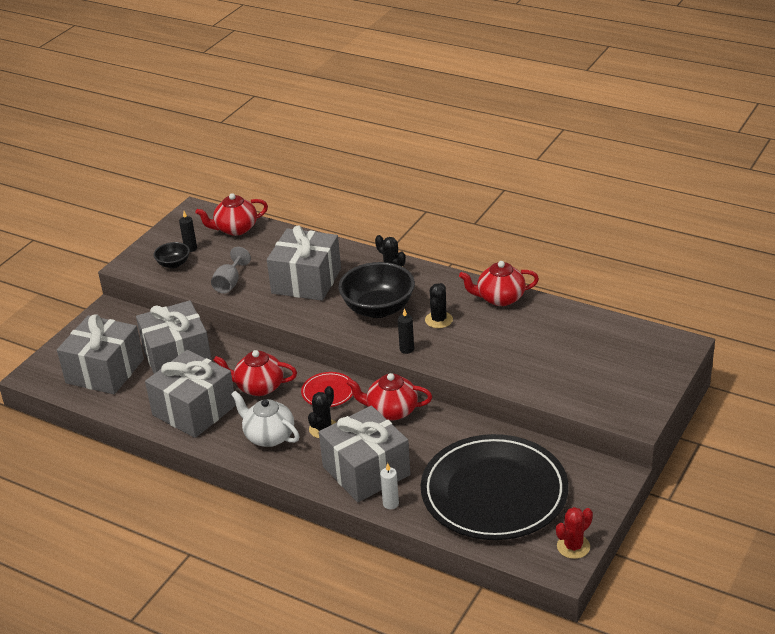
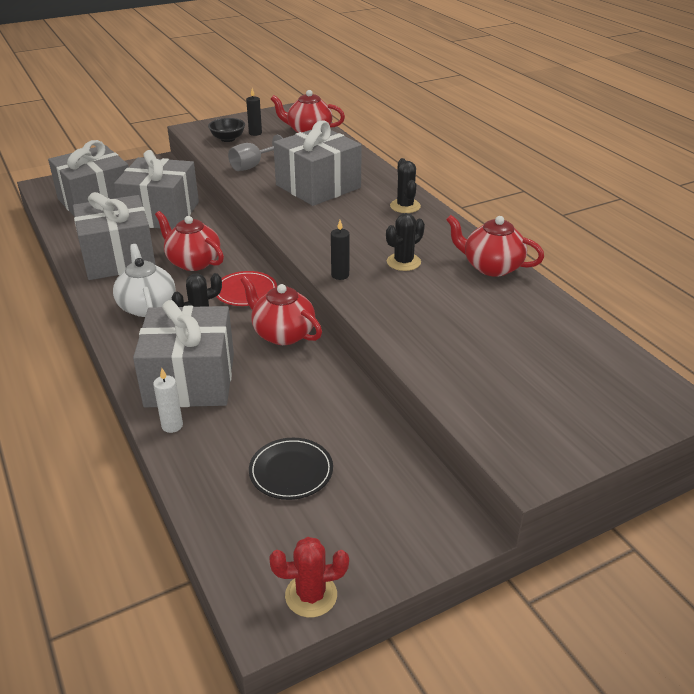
camera: 30 degrees right, 0 degrees up
(378, 309) = (355, 231): black bowl -> none
(494, 492) = (291, 471): black plate -> black plate, size x0.41

